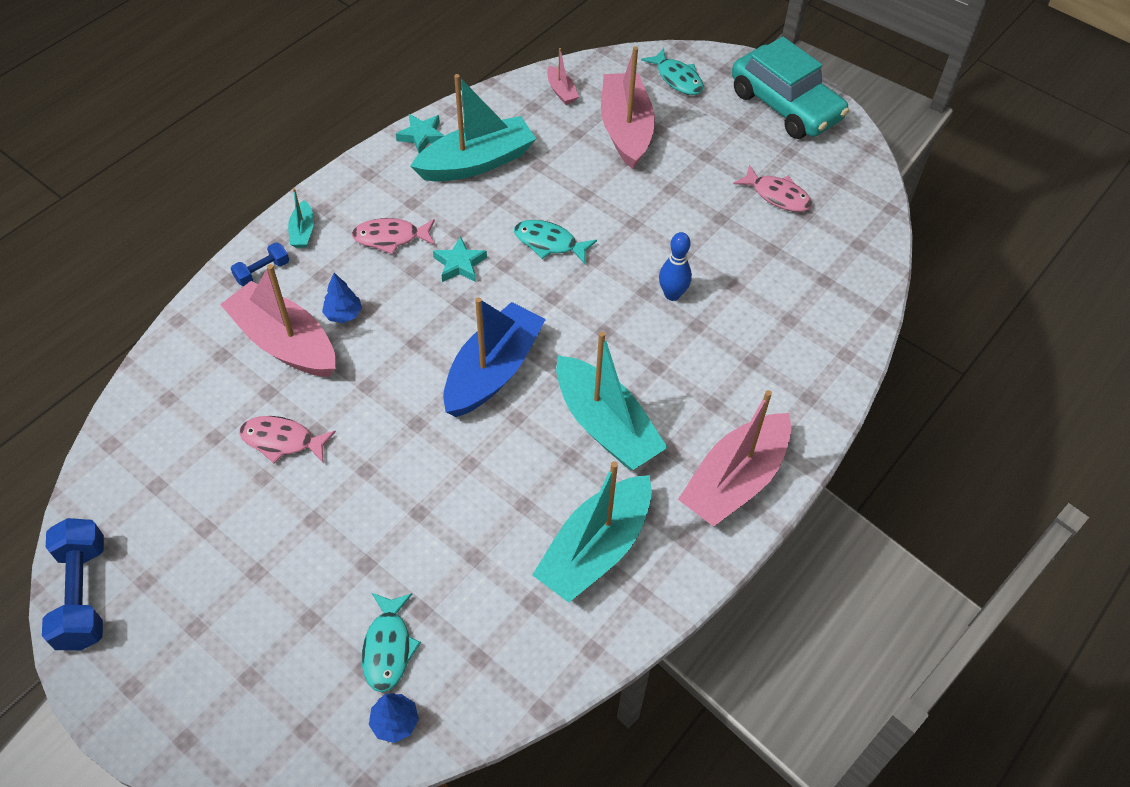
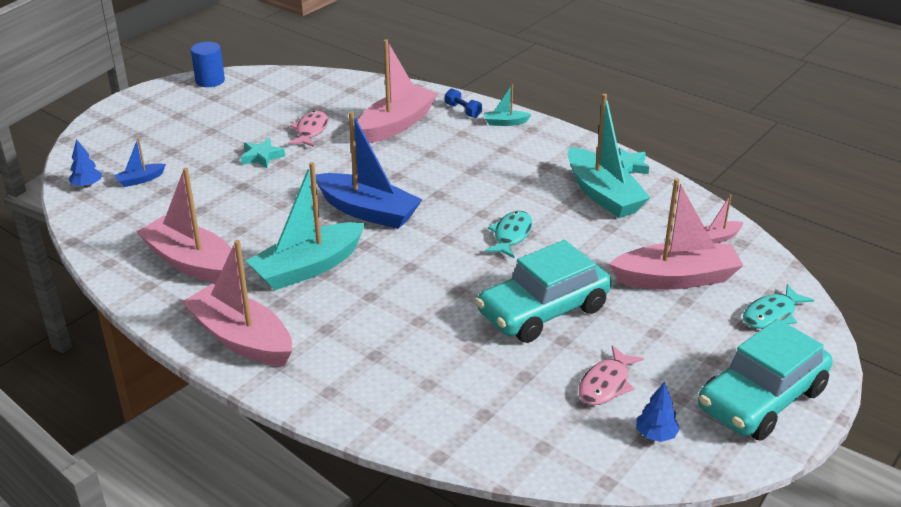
camera: 90 degrees right, 20 degrees down
(83, 594) = (210, 81): blue dumbbell -> blue cylinder
(343, 314) = (423, 145): blue tree -> blue tree (655, 435)
(388, 648) = (140, 180): turquoise fish -> blue boat
(390, 238) = (505, 159): pink fish -> none
(460, 264) = (480, 191): turquoise star -> turquoise star (261, 157)
(595, 549) = (192, 263): turquoise boat -> pink boat
(672, 294) = (455, 306): blue bowling pin -> none
(677, 228) = (543, 311): none -> turquoise car

